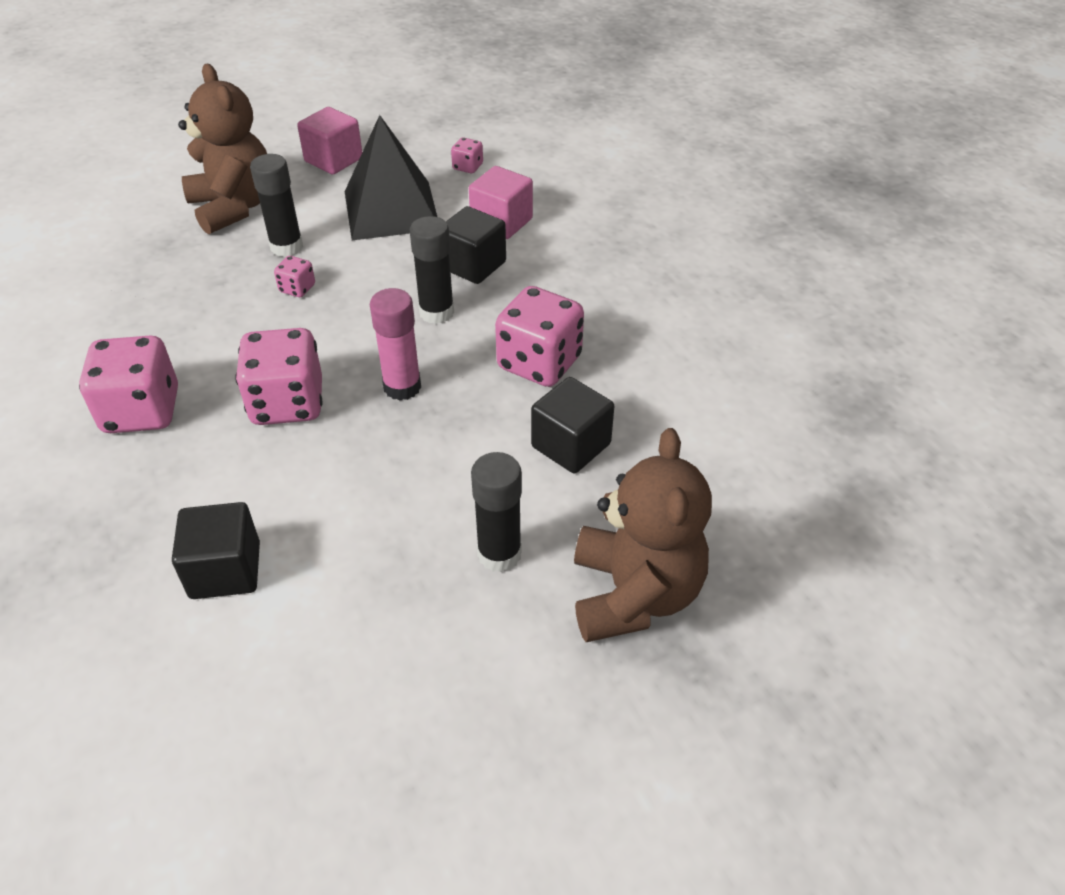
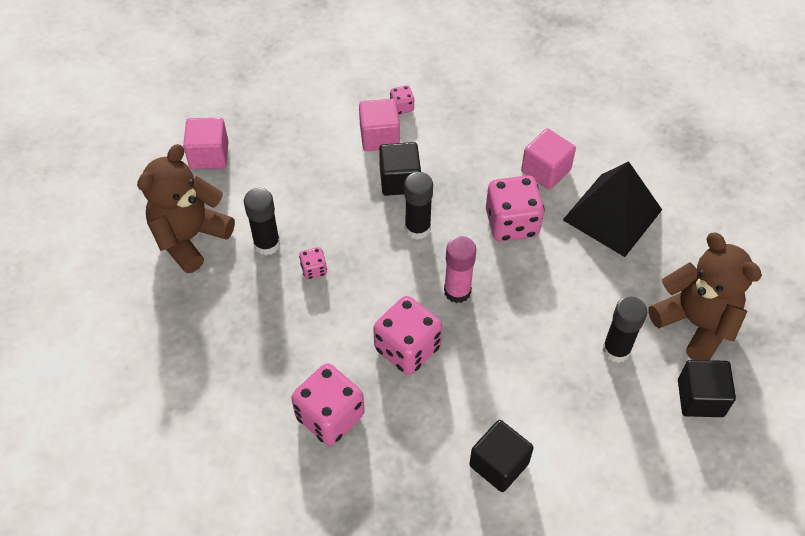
camera: 40 degrees left, 10 degrees up
(234, 207) = (190, 237): brown teddy bear -> brown teddy bear turned 75 degrees counterclockwise
(391, 210) = (299, 171): black pyramid -> black pyramid (612, 214)
(467, 167) = (307, 105): pink dice -> pink dice (402, 107)
(571, 445) = (582, 263): black cube -> black cube (700, 398)
(639, 339) = (546, 170): none -> pink cube

